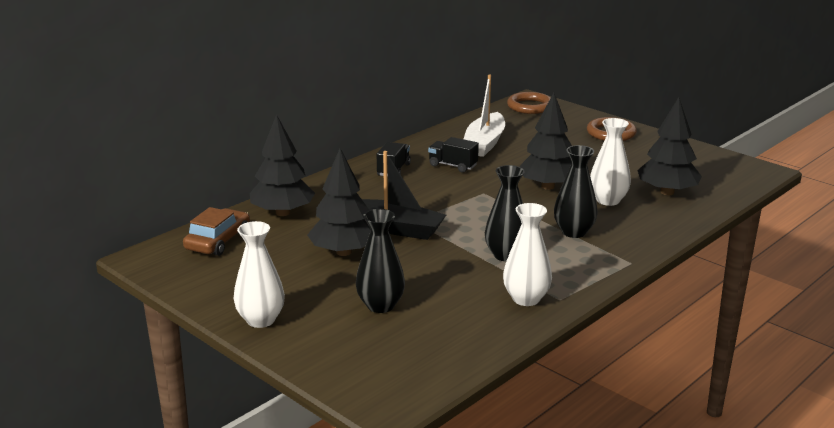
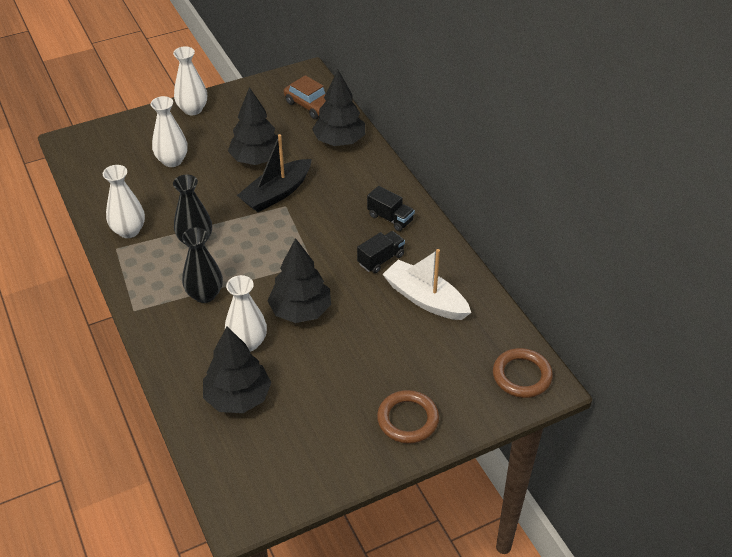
camera: 110 degrees right, 20 degrees up
(380, 305) = (172, 161): black vase -> white vase

